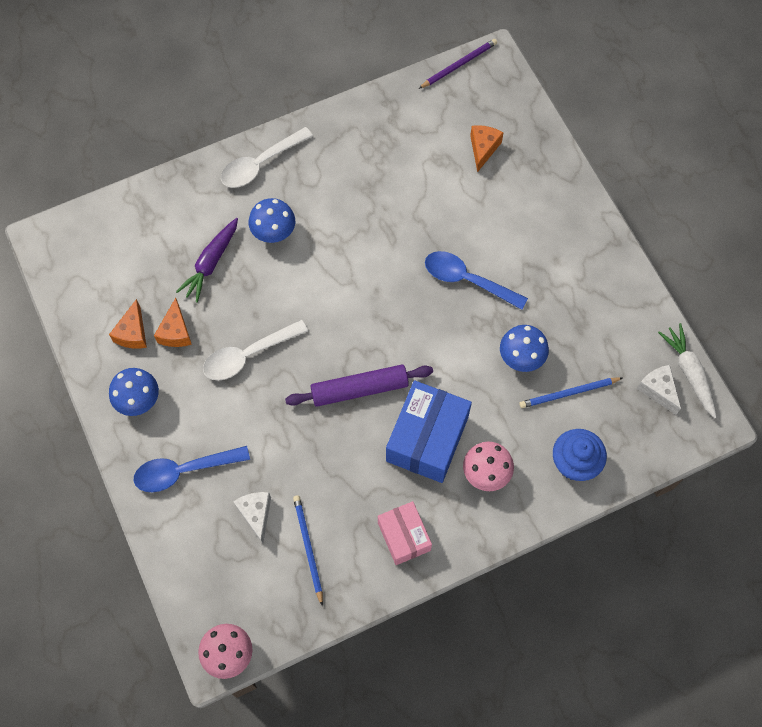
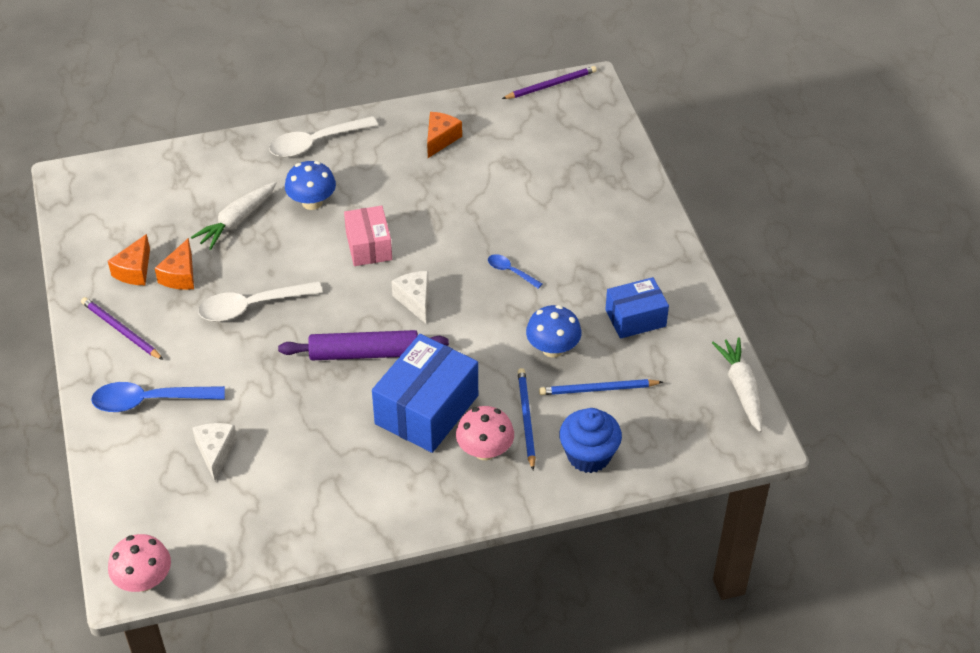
camera: 10 degrees right, 20 degrees down
(138, 400) = (121, 330): blue mushroom -> purple pencil
(211, 263) = (237, 221): purple carrot -> white carrot
(308, 548) = (264, 492): blue pencil -> blue pencil (526, 419)
(404, 536) = (375, 497): pink box -> pink box (368, 246)
(467, 280) = (510, 271): blue spoon -> blue spoon, size x0.52
(483, 149) = (558, 159): orange cheese -> orange cheese (440, 139)
(585, 313) = (635, 318): none -> blue box
(658, 390) = (701, 400): white cheese -> white cheese (415, 300)

